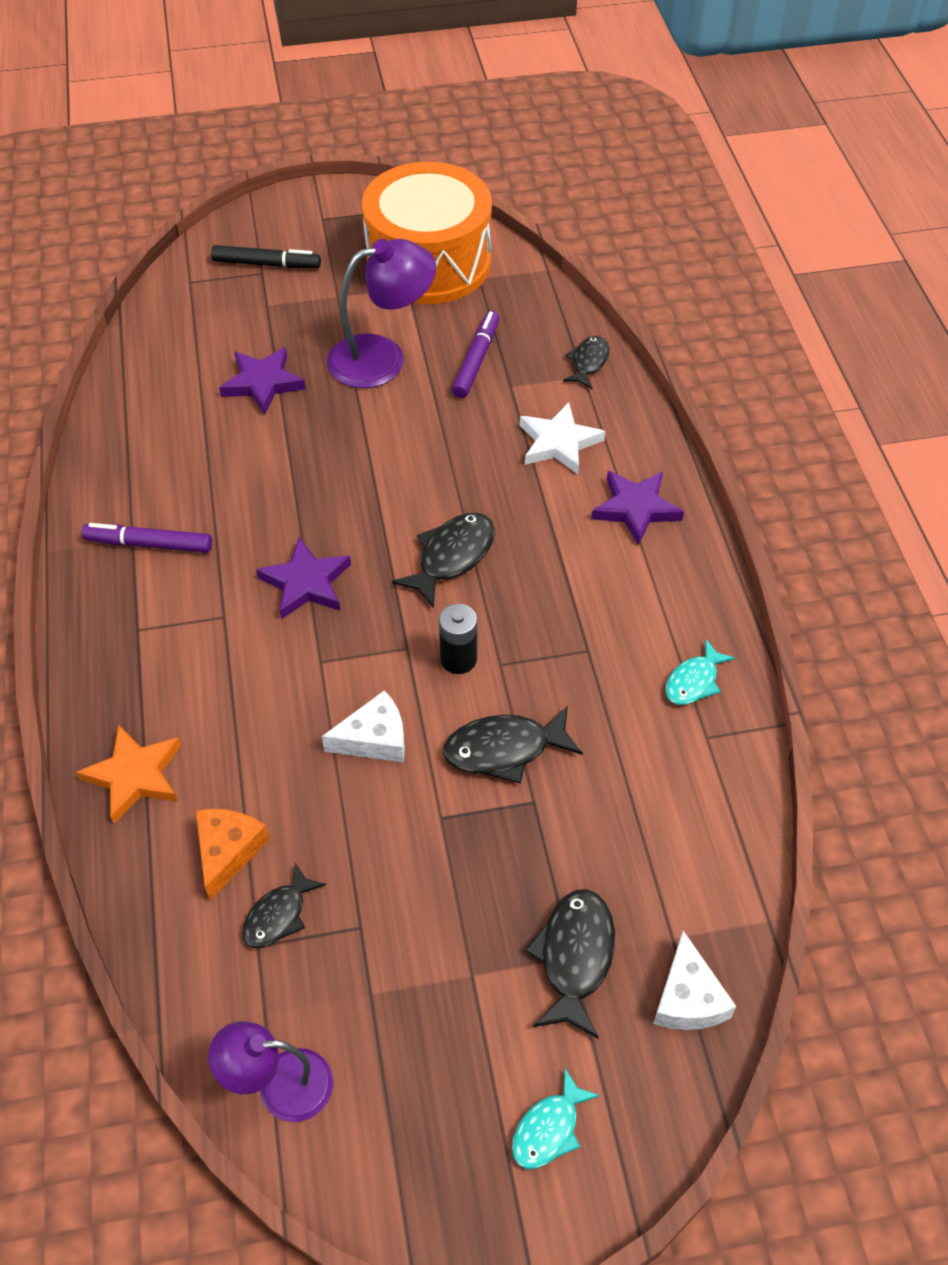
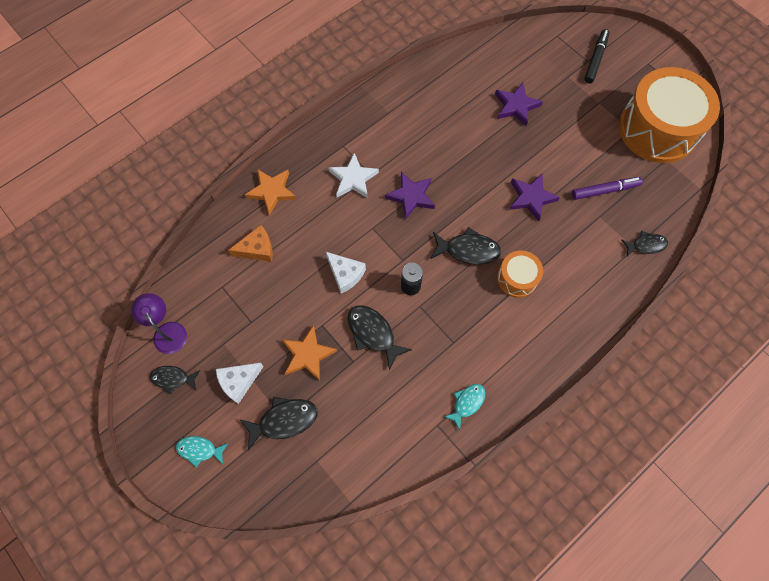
camera: 60 degrees right, 15 degrees up
(149, 544) = (390, 121): purple marker -> none
(266, 264) = (595, 59): black marker -> black marker turned 135 degrees counterclockwise
(279, 915) = (239, 286): black fish -> black fish (173, 378)
(382, 357) = (573, 147): purple lamp -> none
(480, 864) = (308, 355): none -> orange star
(538, 523) = (517, 278): none -> orange drum
(559, 443) = (577, 260): white star -> white star (353, 179)
(636, 509) = (559, 320): purple star -> purple star (531, 198)
(688, 998) = (290, 482): white cheese -> white cheese (239, 382)
(694, 681) = (467, 403): turquoise fish -> turquoise fish turned 120 degrees clockwise

